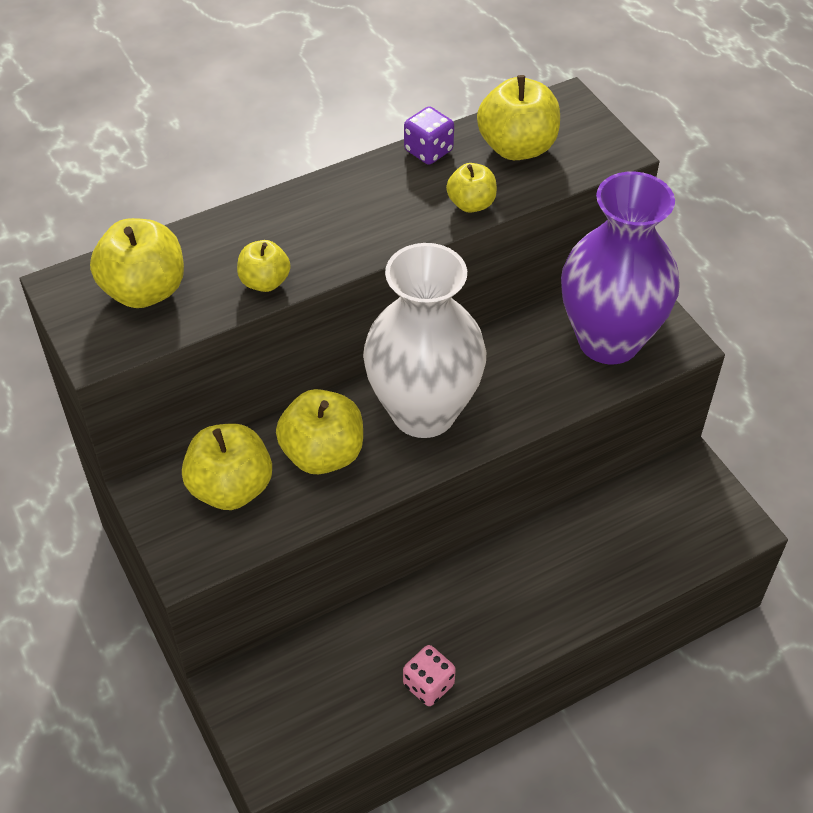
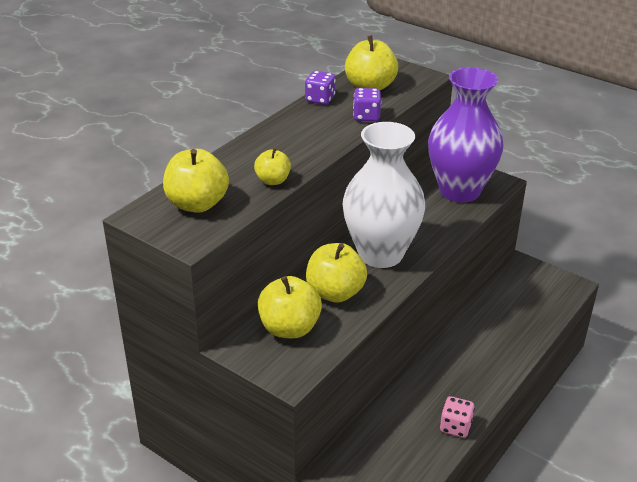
camera: 25 degrees left, 15 degrees down
(471, 204) = (366, 116): yellow apple -> purple dice

